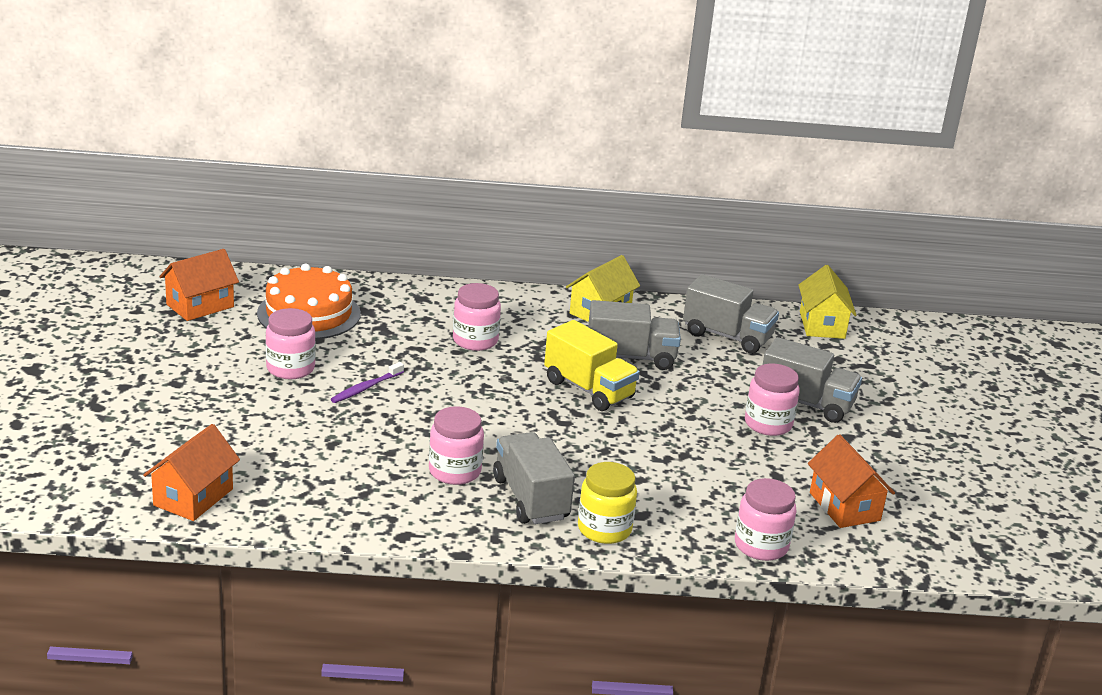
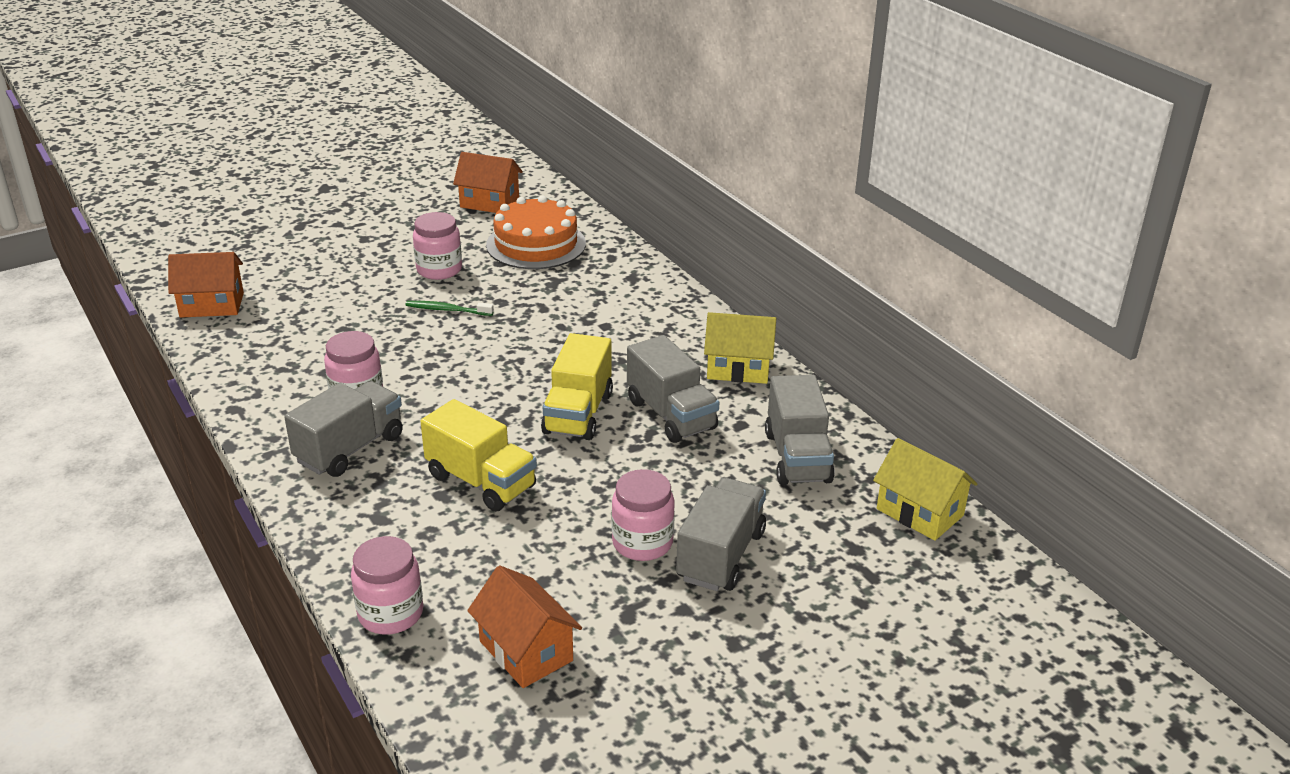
camera: 60 degrees right, 5 degrees up
(366, 388) = (447, 310): purple toothbrush -> green toothbrush
(475, 340) = (592, 327): pink jar -> none
(604, 529) = (335, 506): yellow jar -> none
(636, 457) = (481, 481): none -> yellow truck
(806, 403) = (720, 555): grey truck -> grey truck turned 150 degrees counterclockwise
(822, 325) = (919, 512): yellow house -> yellow house turned 75 degrees clockwise
(844, 506) = (526, 651): orange house -> orange house turned 75 degrees counterclockwise

